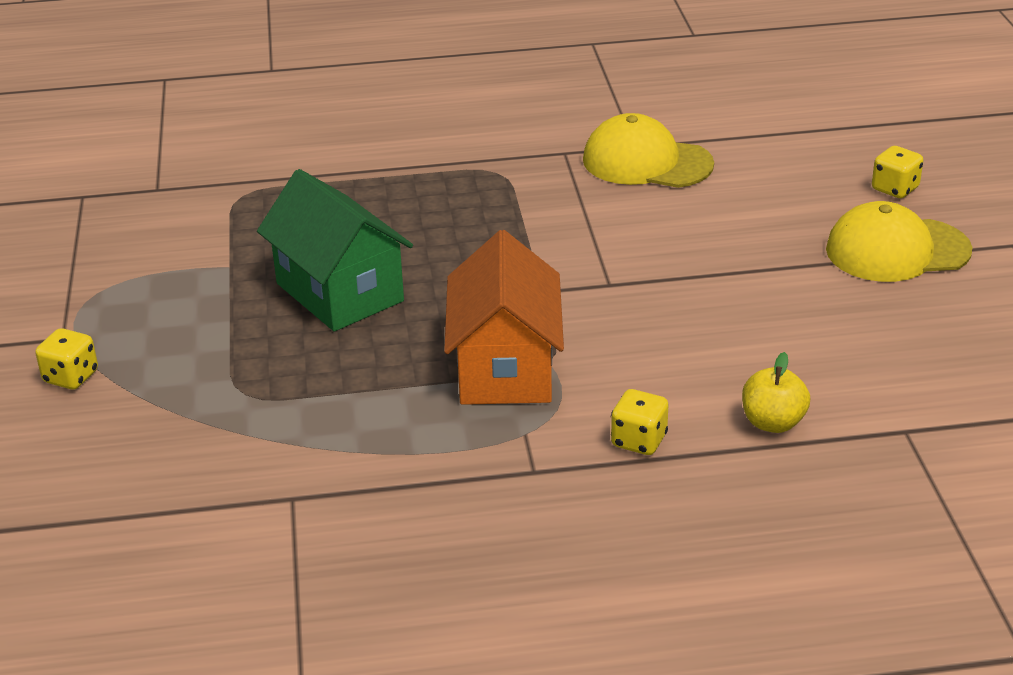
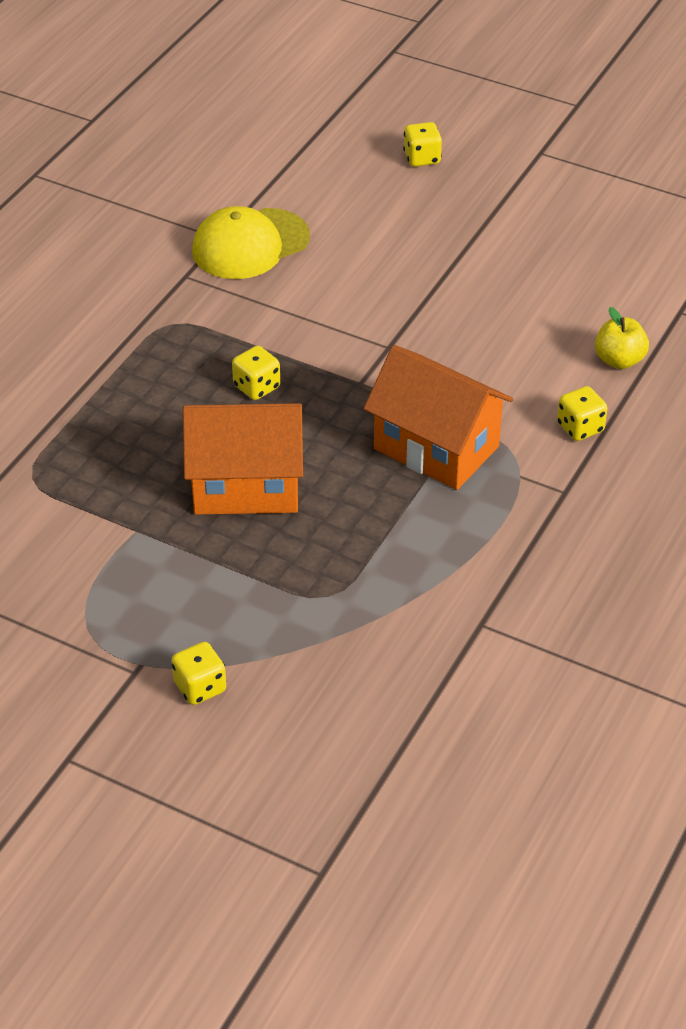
camera: 55 degrees left, 10 degrees up
(340, 292) = (246, 485): green house -> orange house
(469, 243) = (256, 387): none -> yellow dice
(897, 250) = (493, 201): yellow cap -> none

